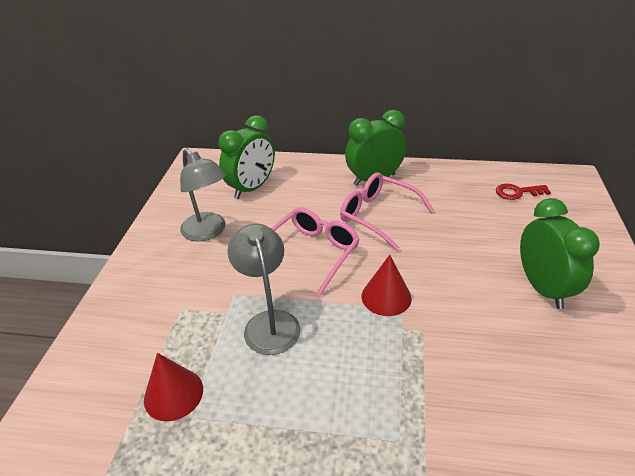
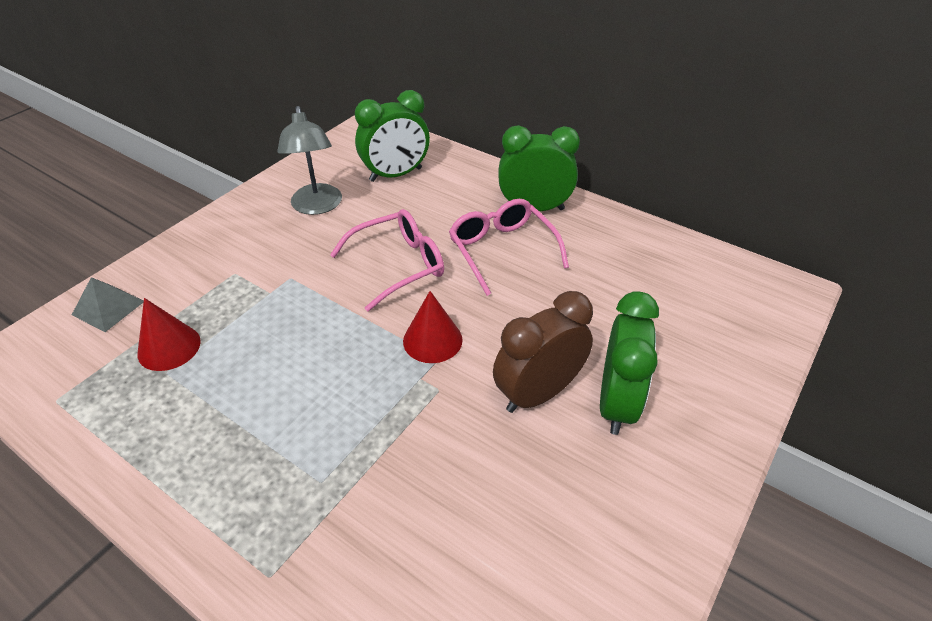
camera: 25 degrees right, 5 degrees up
(82, 385) = (108, 307): none -> grey pyramid
(269, 322) = (299, 318): grey lamp -> none
(490, 303) = (538, 393): none -> brown clock
(517, 192) = (696, 282): red key -> none

